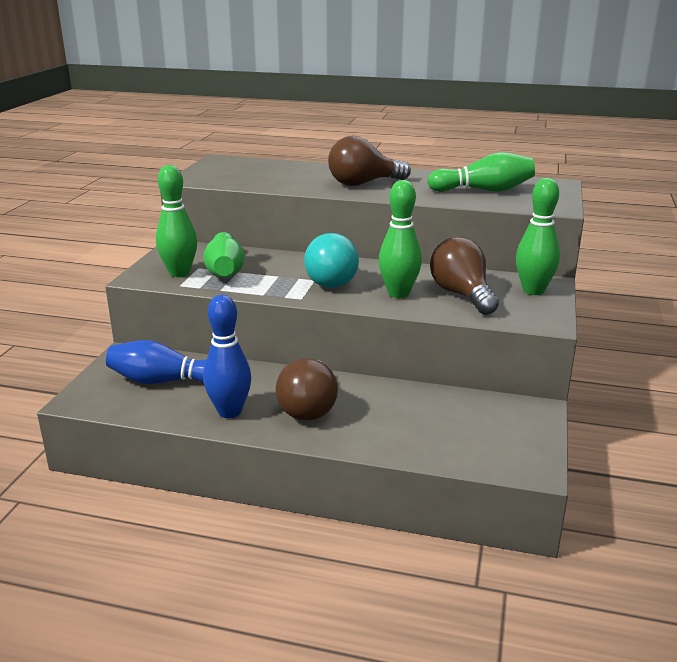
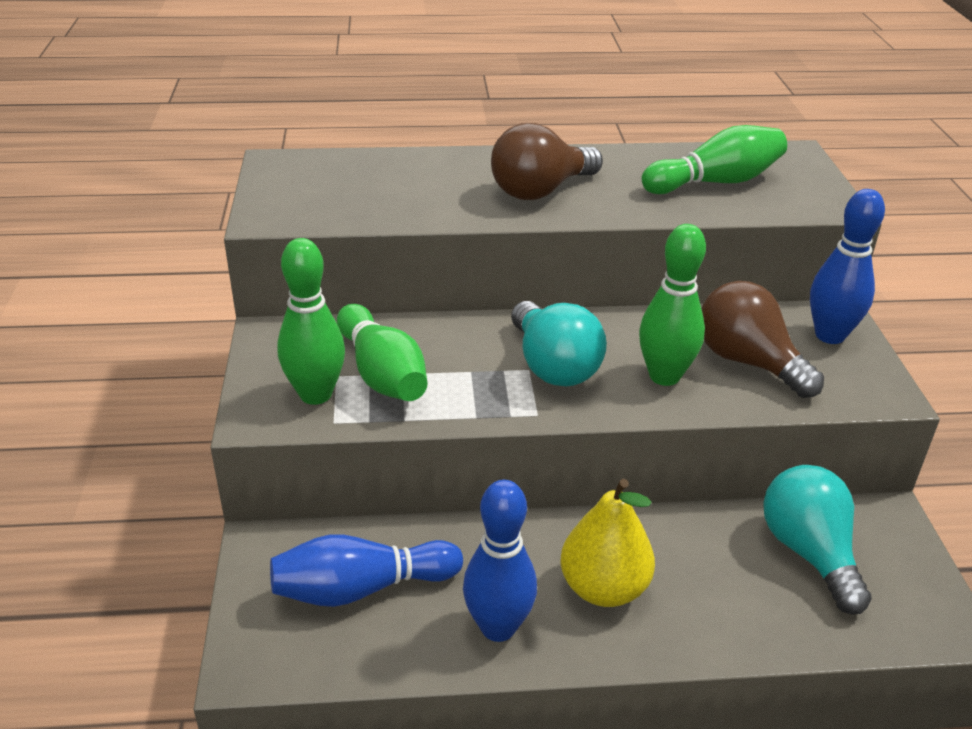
camera: 20 degrees left, 10 degrees up
(309, 407) = (603, 588): brown light bulb -> yellow pear
(462, 416) = (809, 553): none -> turquoise light bulb
(533, 291) = (830, 335): green bowling pin -> blue bowling pin

